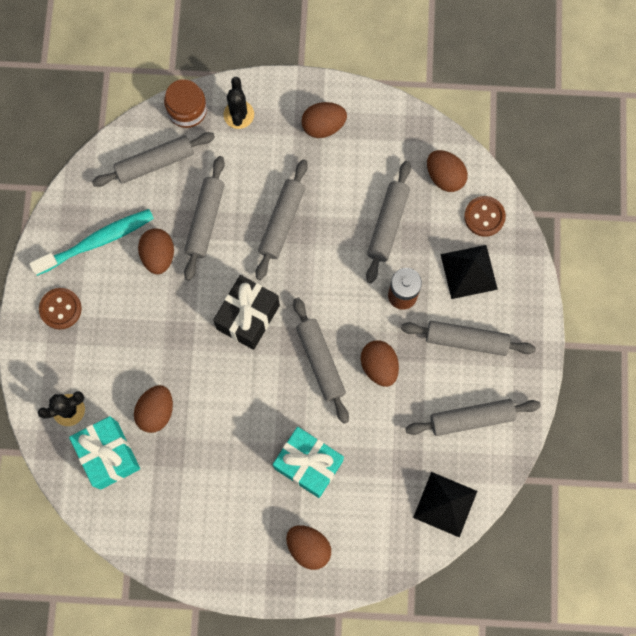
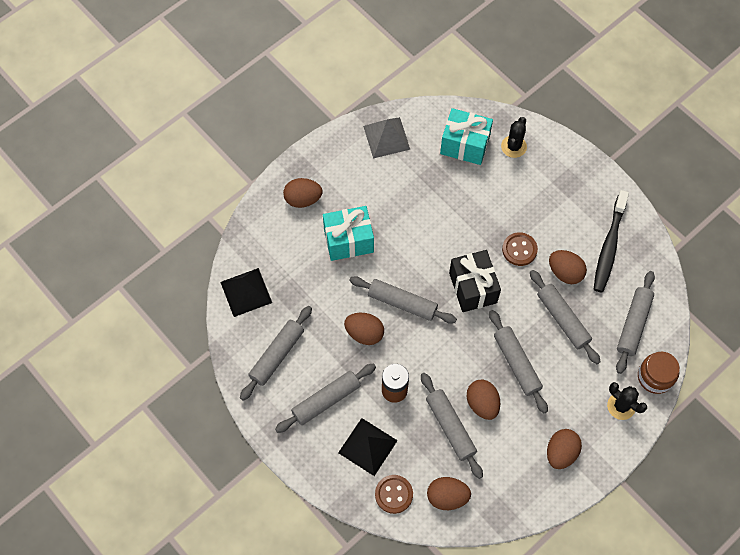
camera: 135 degrees right, 10 degrees down
(60, 309) = (582, 191): brown button -> brown button (519, 250)
(97, 241) = (609, 246): turquoise toothbrush -> black toothbrush
(156, 411) = (465, 189): brown egg -> brown egg (482, 403)
(170, 535) = (386, 137): none -> grey pyramid

